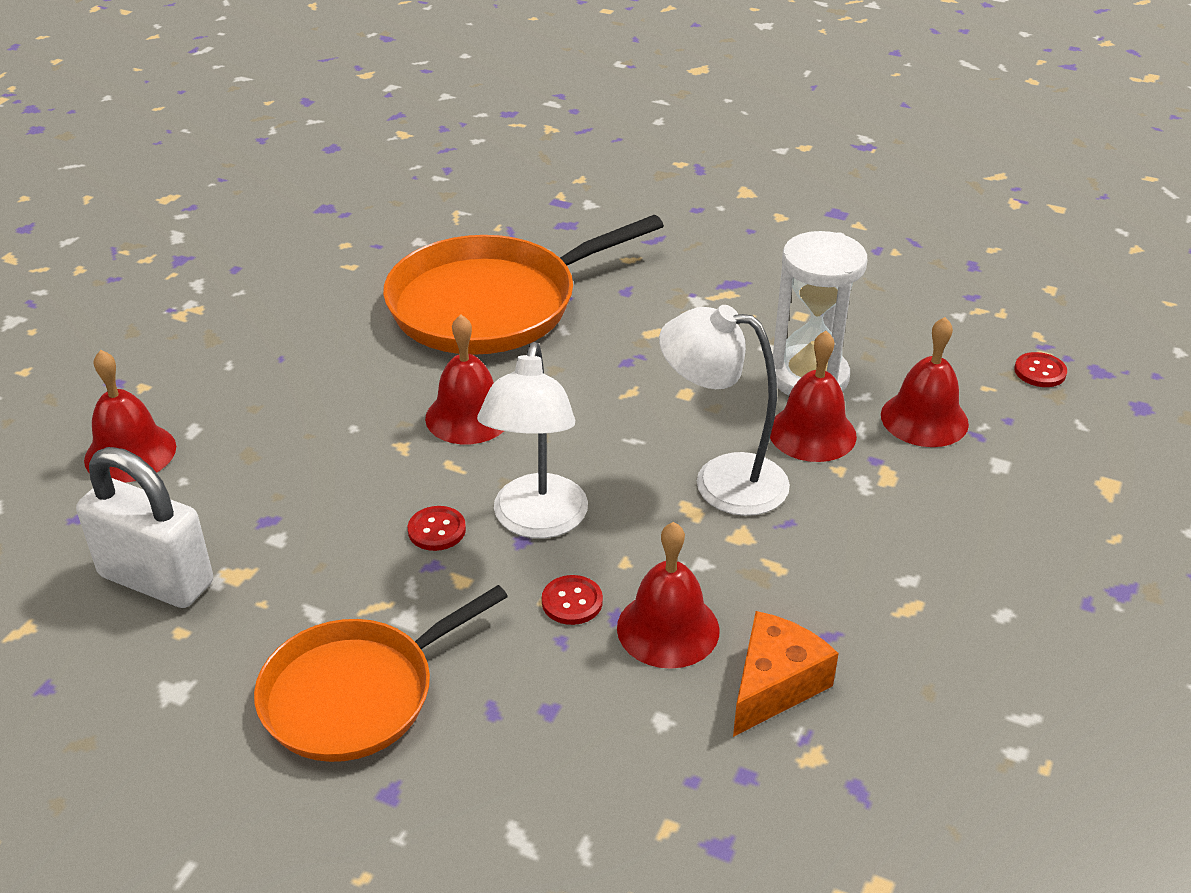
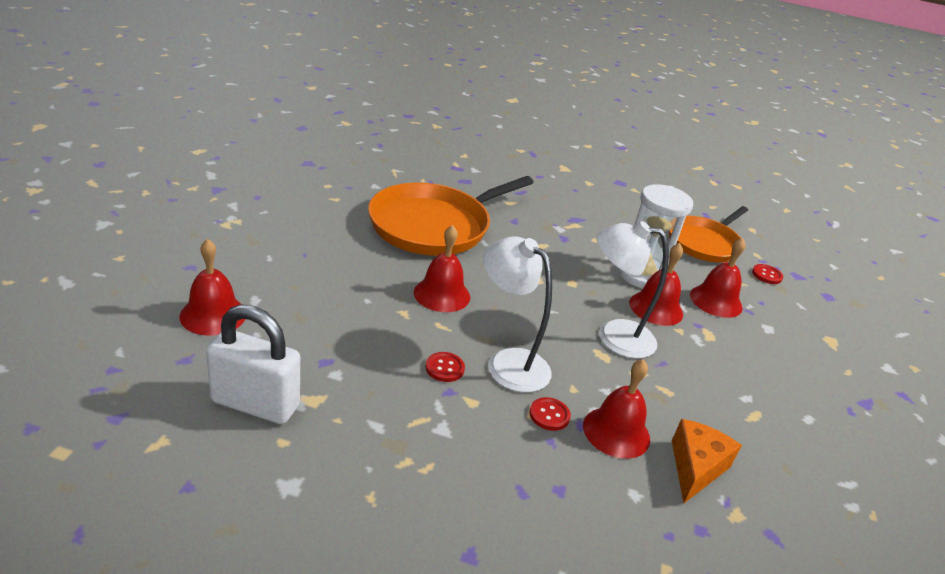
camera: 15 degrees left, 5 degrees down
(356, 694) = (424, 483): orange pan -> orange pan (704, 243)
(537, 521) = (508, 362): white lamp -> white lamp turned 135 degrees clockwise

